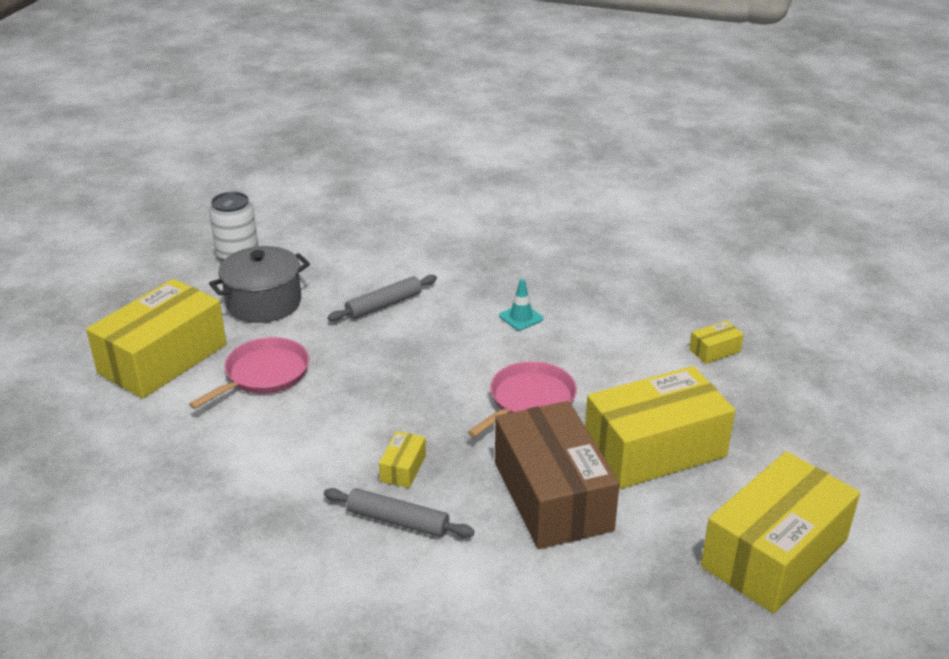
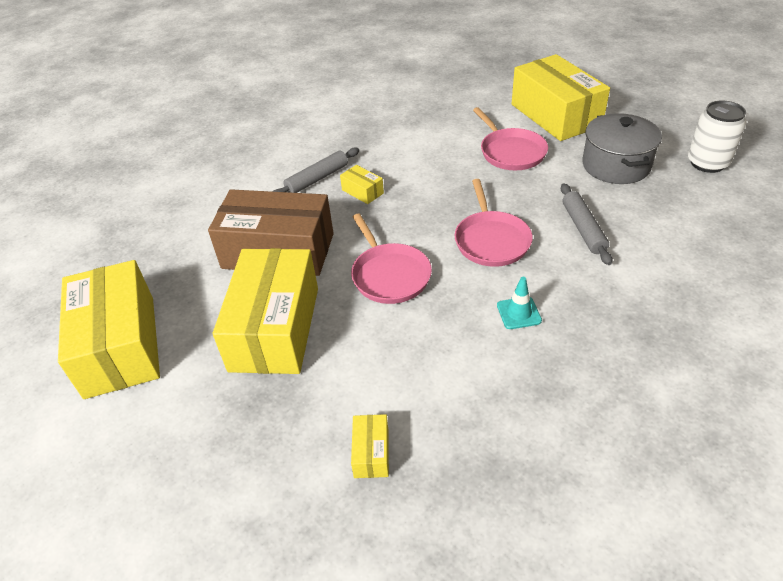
camera: 120 degrees right, 10 degrees up
(435, 352) = (491, 240): none -> pink pan

